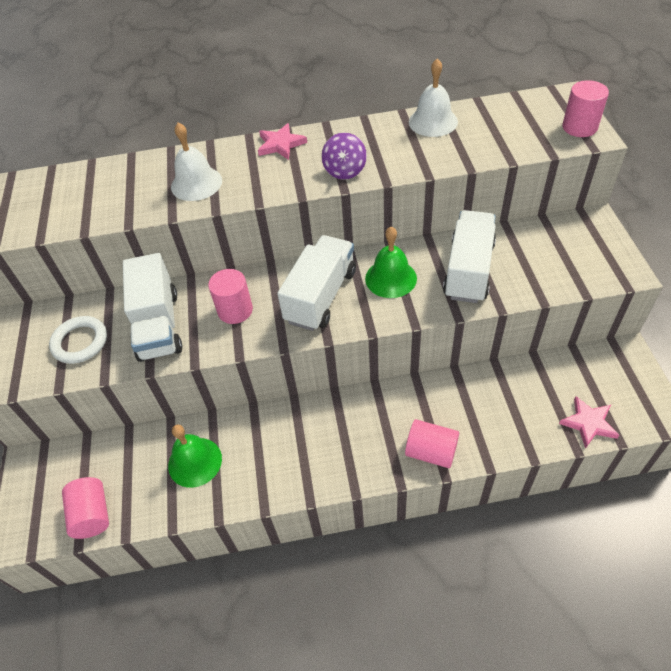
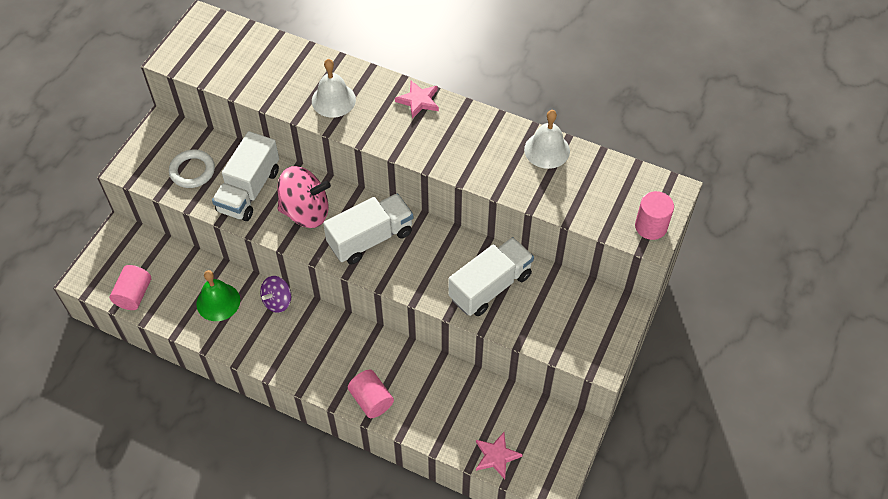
camera: 30 degrees right, 5 degrees up
(235, 310) = (306, 211): pink cylinder -> pink spinning top
(345, 170) = (442, 154): purple spinning top -> purple spinning top (277, 301)
(391, 278) = (430, 256): green bell -> none

